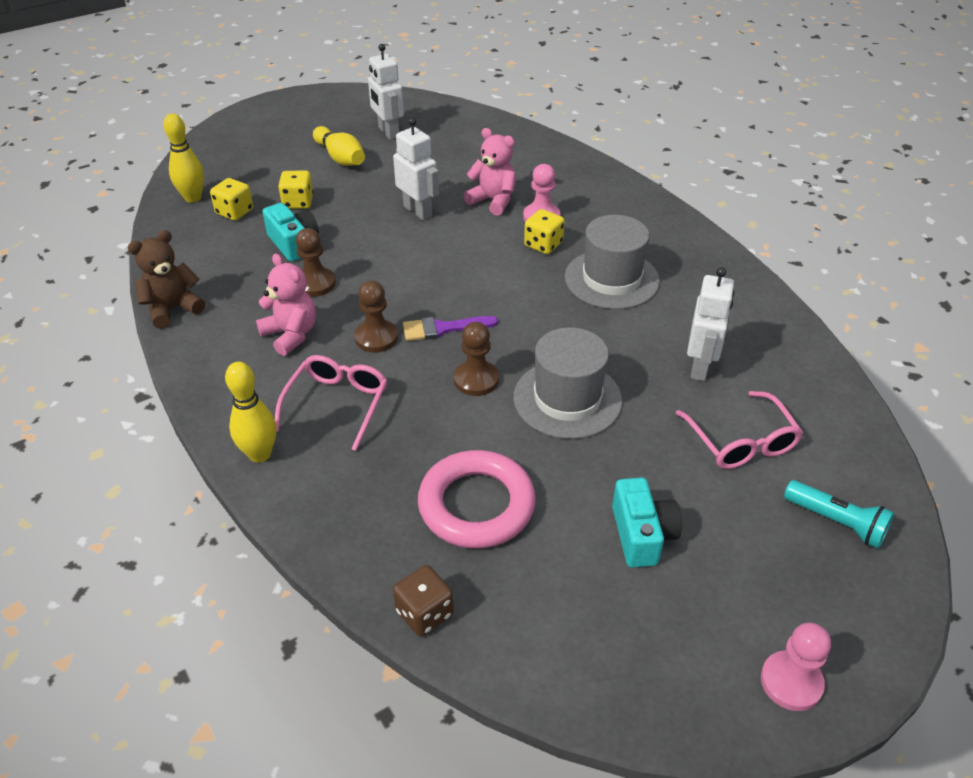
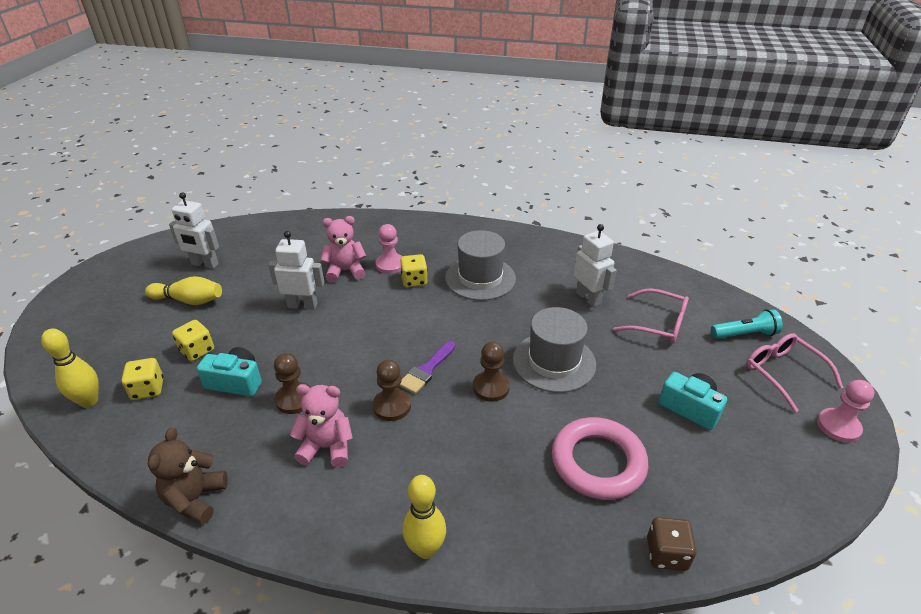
camera: 45 degrees left, 5 degrees down
(337, 404) = (429, 470): pink glasses -> pink glasses (783, 373)

